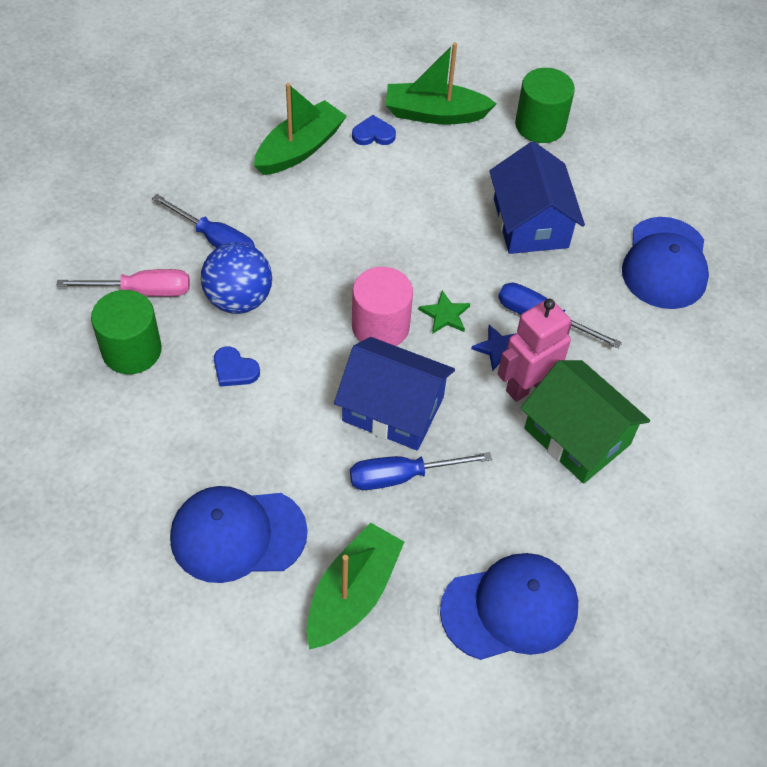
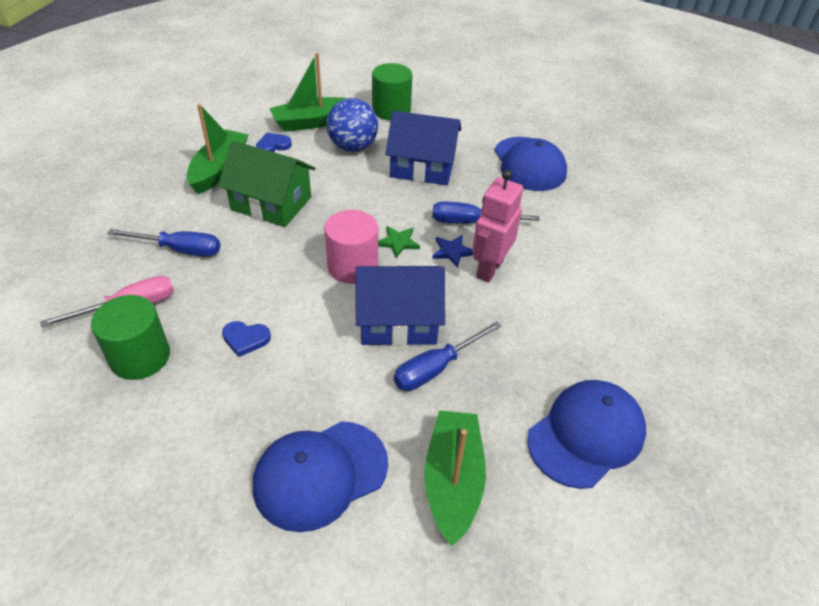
camera: 25 degrees left, 10 degrees down
(239, 299) = (222, 285): blue ball -> blue ball (353, 147)
(530, 223) = (422, 167): blue house -> blue house turned 45 degrees counterclockwise
(577, 436) = (548, 290): green house -> green house (271, 203)

